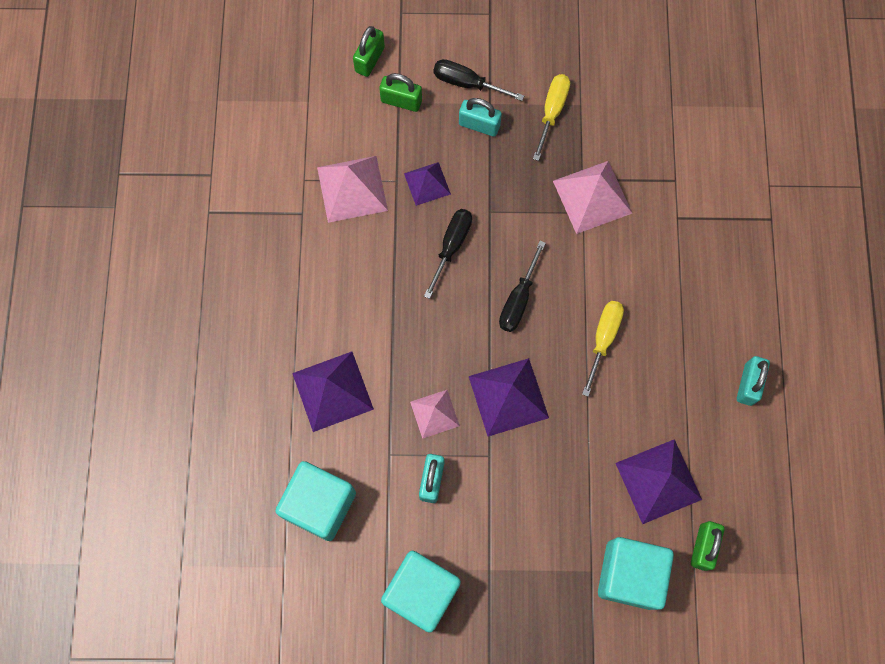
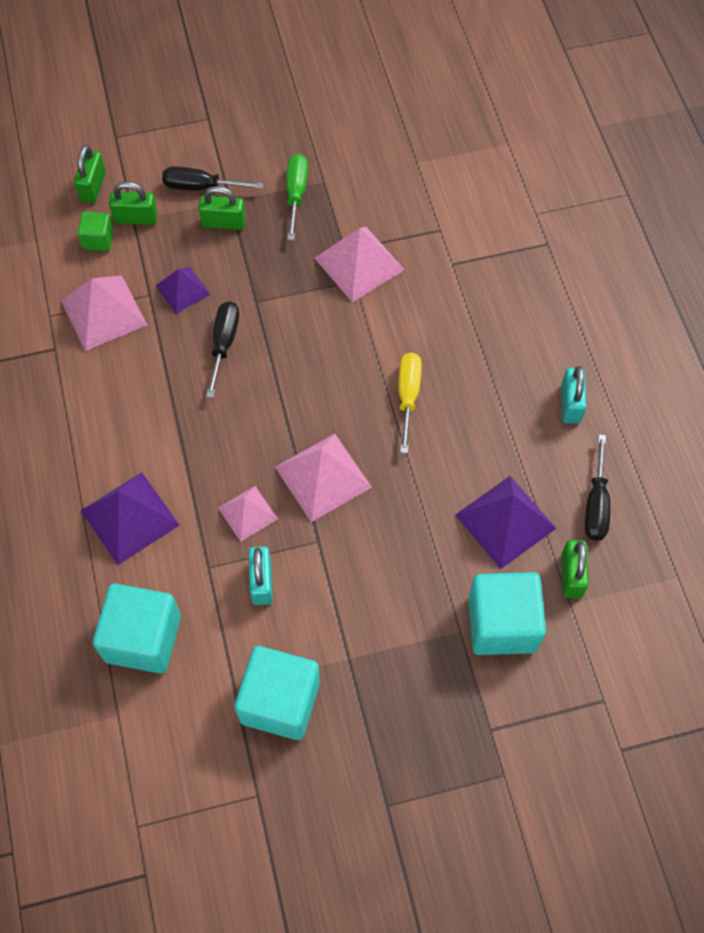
camera: 15 degrees left, 10 degrees down
(363, 114) = (98, 239): none -> green cube
(479, 125) = (223, 223): turquoise padlock -> green padlock
(508, 397) = (323, 477): purple pyramid -> pink pyramid
(518, 299) = (308, 379): black screwdriver -> black screwdriver (596, 504)
(552, 112) = (296, 194): yellow screwdriver -> green screwdriver

